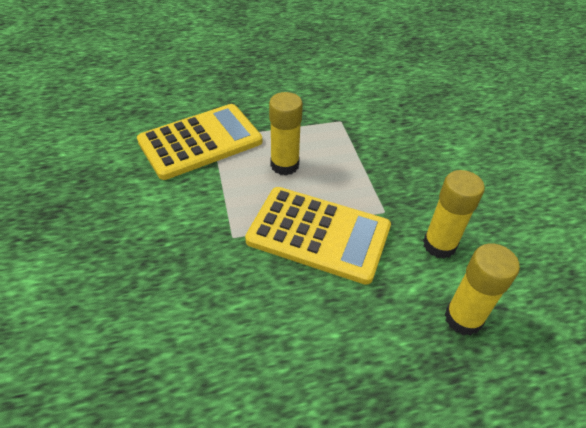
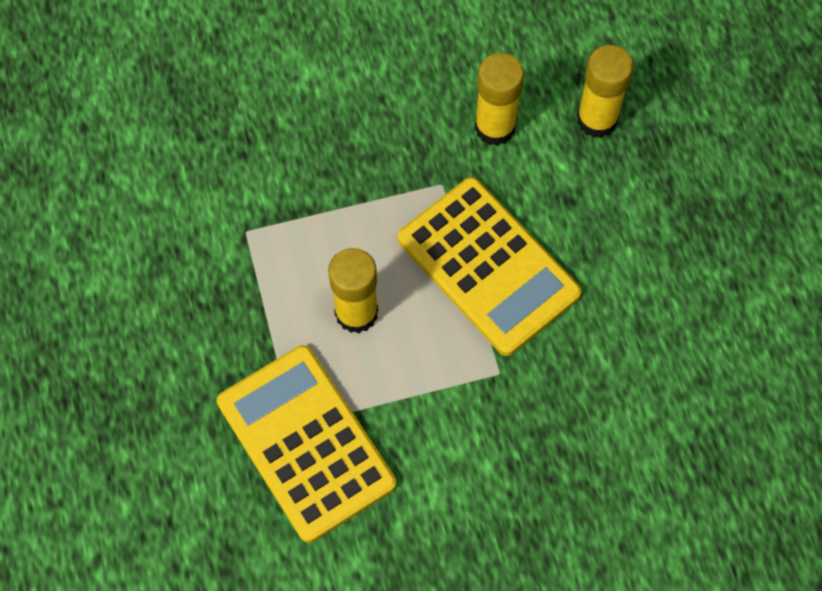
camera: 90 degrees left, 20 degrees up
(318, 234) = (488, 266): yellow calculator -> yellow calculator turned 120 degrees clockwise

